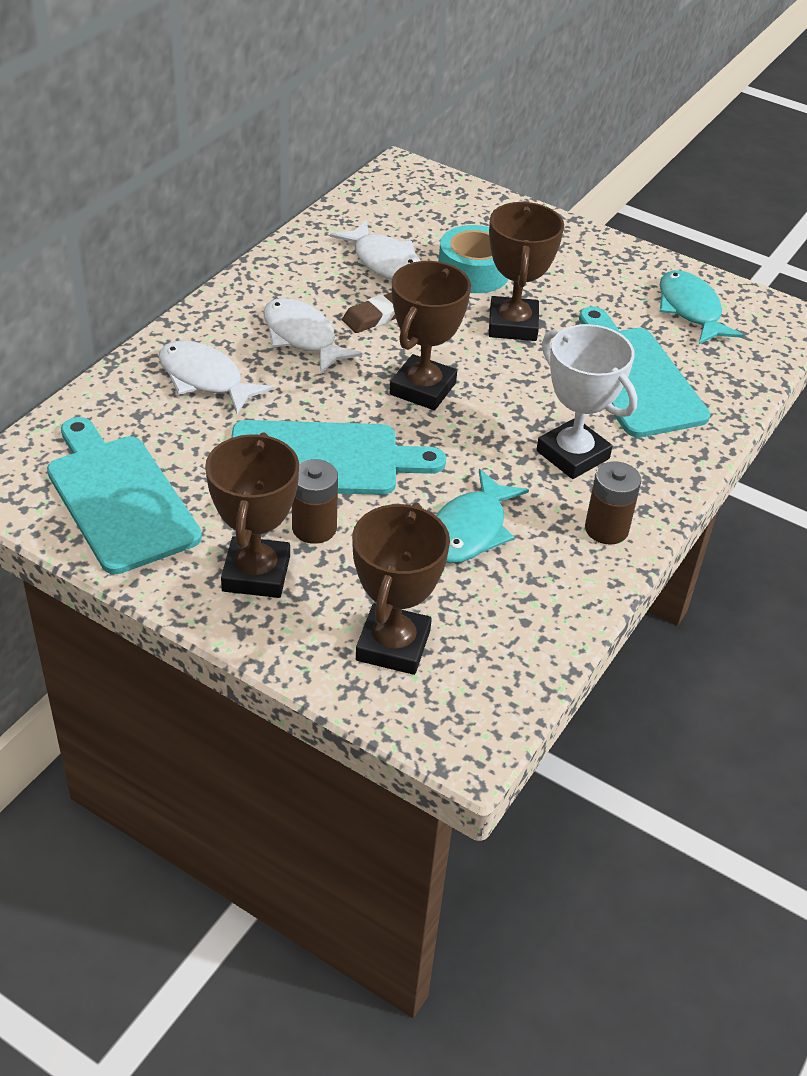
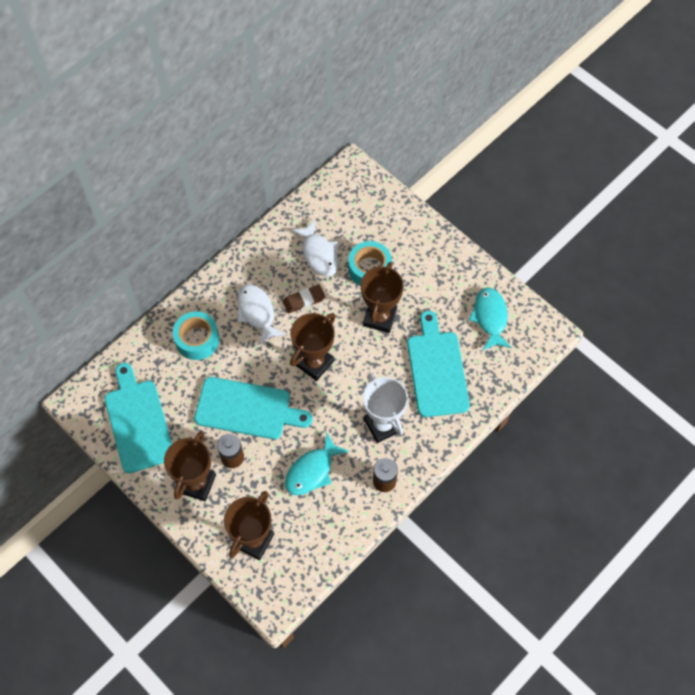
camera: 15 degrees right, 20 degrees up
(205, 379) = (197, 339): white fish -> turquoise tape

